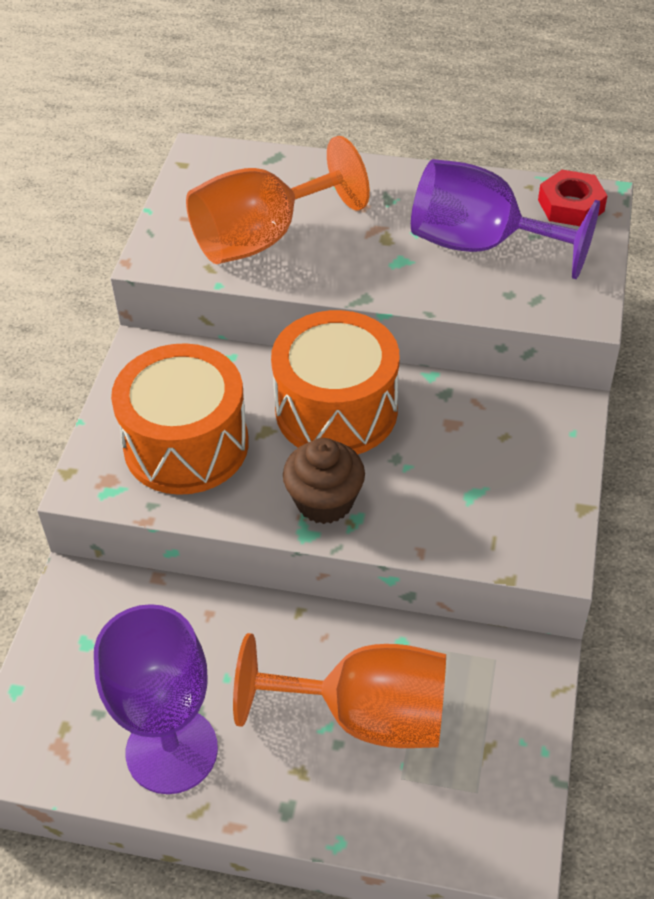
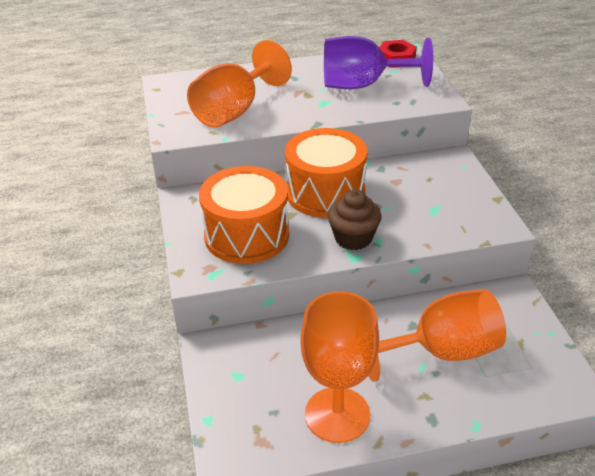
camera: 25 degrees left, 10 degrees down
(171, 750) = (337, 414): purple goblet -> orange goblet

